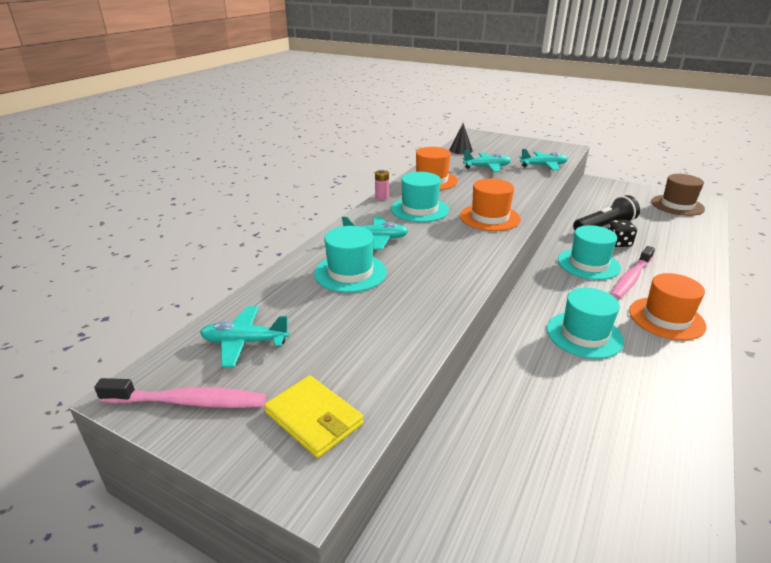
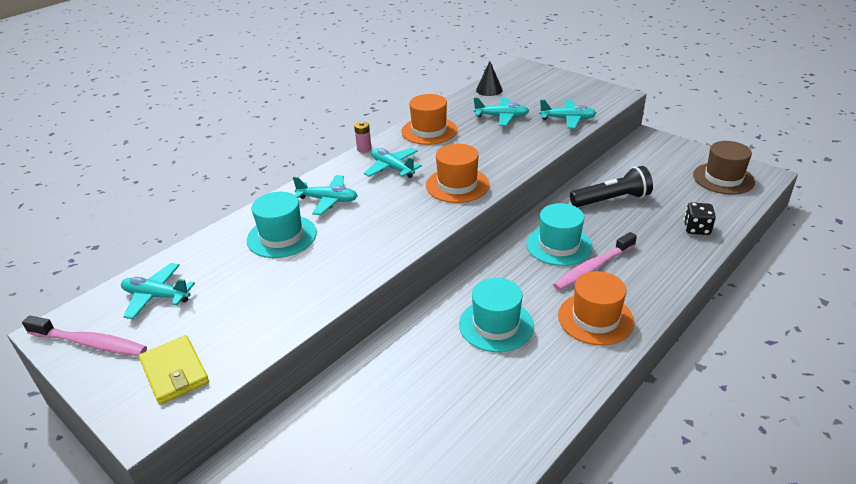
camera: 15 degrees right, 5 degrees up
(419, 209) = (392, 168): turquoise hat -> turquoise plane
(618, 243) = (611, 223): black dice -> black dice (696, 229)

